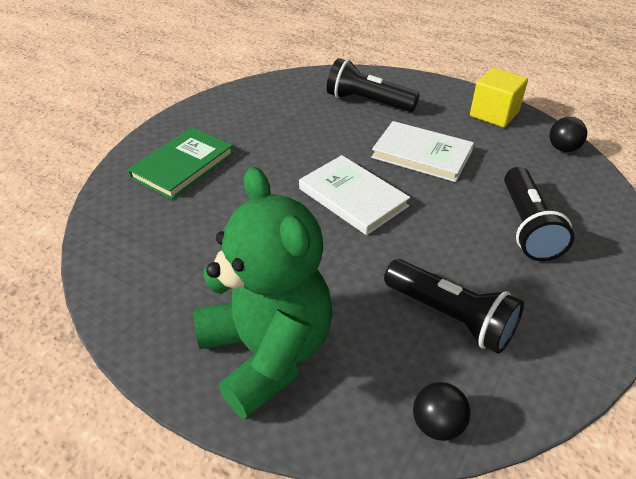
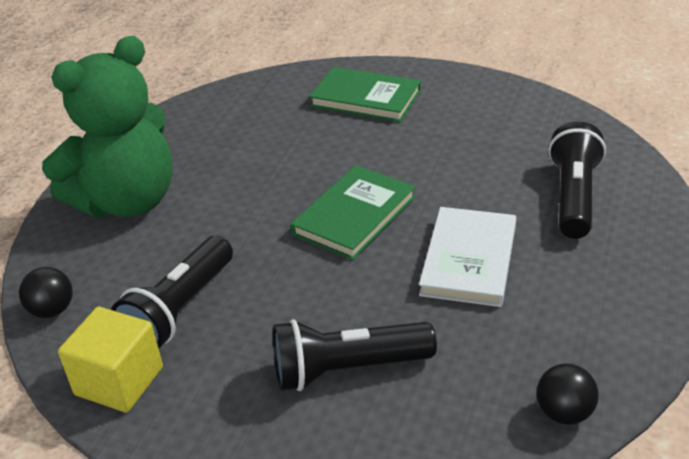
camera: 80 degrees right, 5 degrees down
(353, 197) = (354, 216): white book -> green book
(494, 114) = (624, 326): yellow cube -> yellow cube (119, 381)

